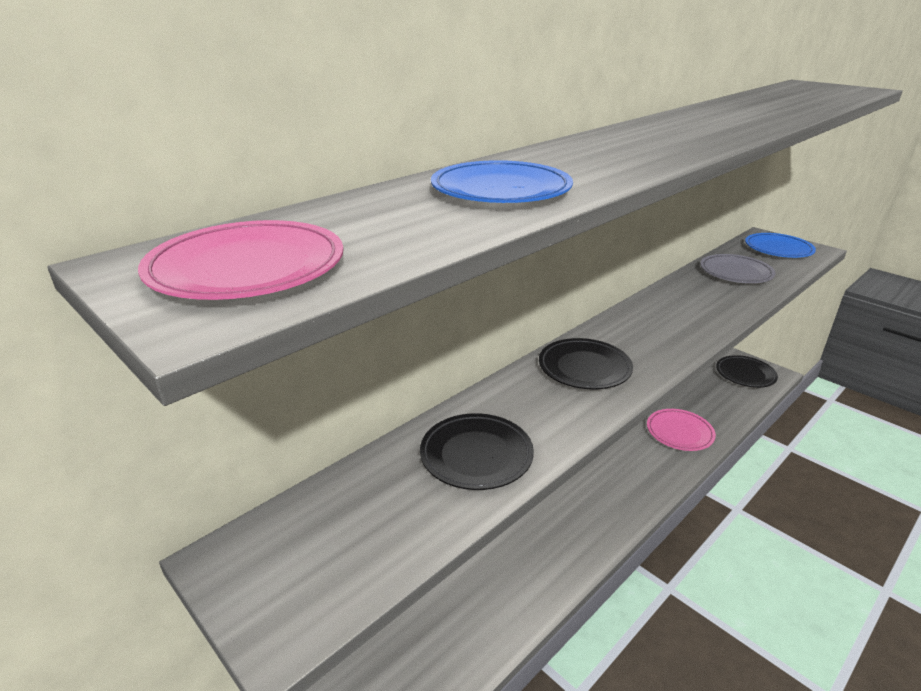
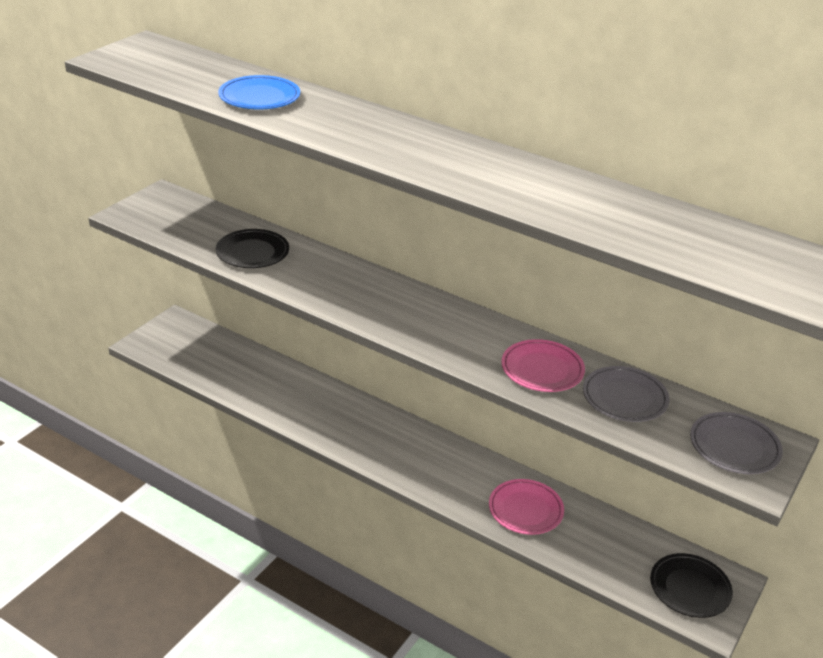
camera: 75 degrees right, 5 degrees up
(247, 268) = (143, 58): pink plate -> pink plate (542, 369)
(584, 368) = (370, 292): black plate -> none
(778, 249) = (734, 447): blue plate -> grey plate

